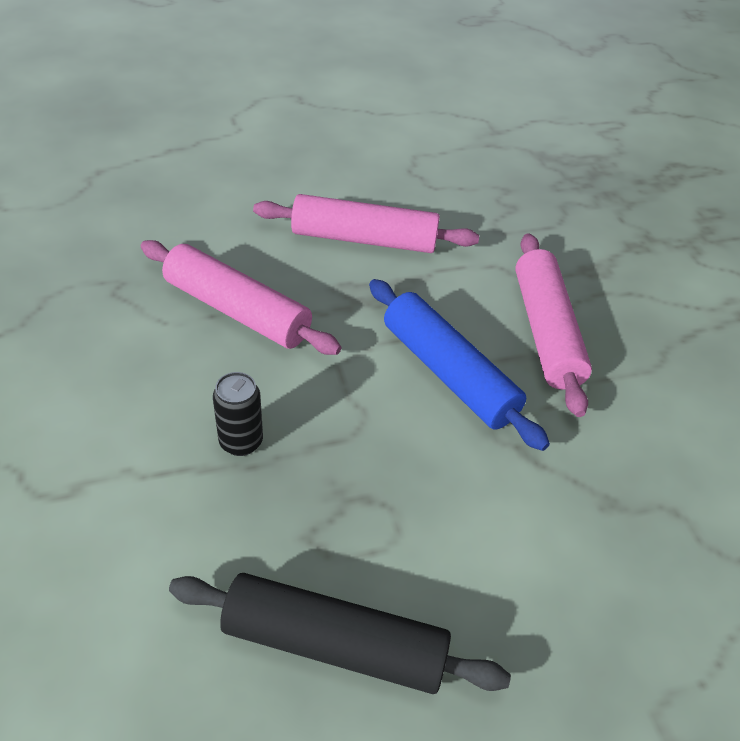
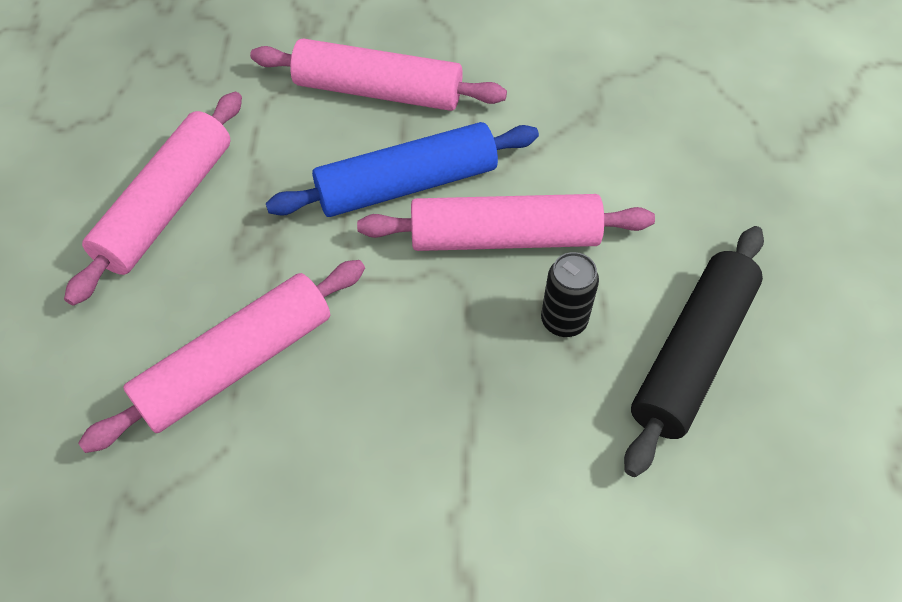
camera: 70 degrees left, 10 degrees up
(241, 442) = (443, 392): black can -> black can (563, 321)
(419, 456) = (504, 238): none -> pink rolling pin

